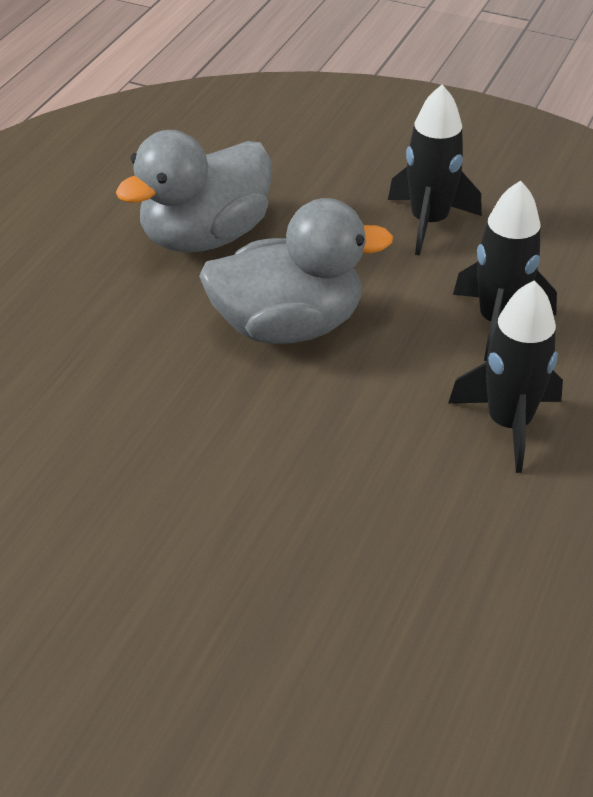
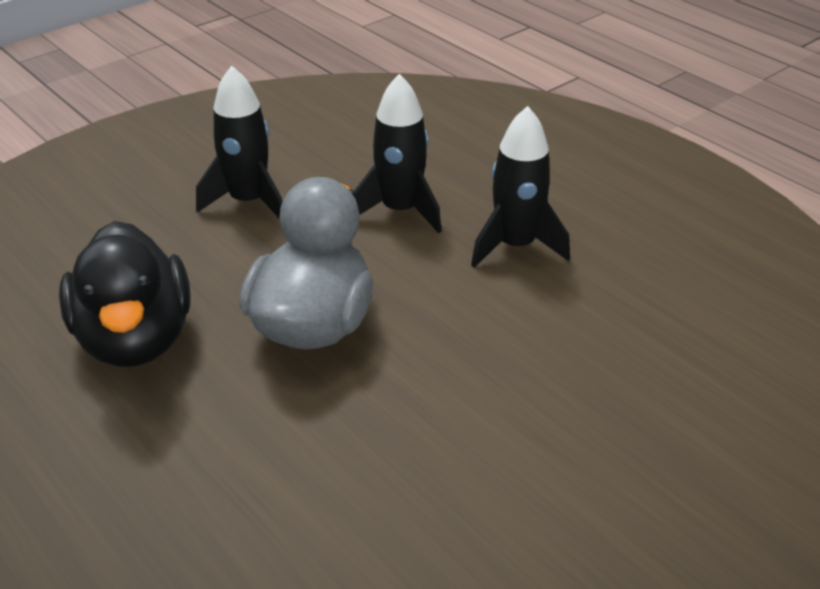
camera: 65 degrees left, 5 degrees down
(205, 236) = (136, 339): grey duck -> black duck

